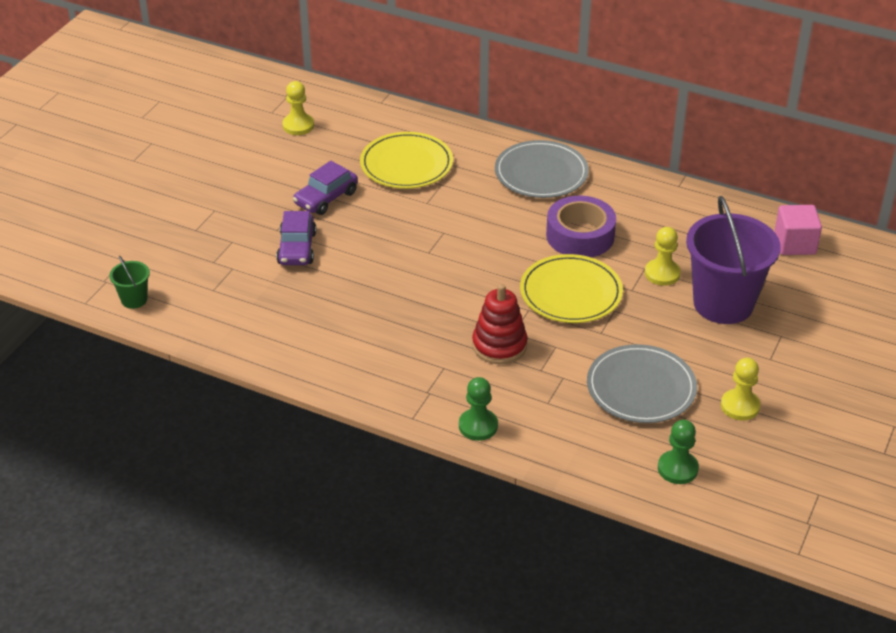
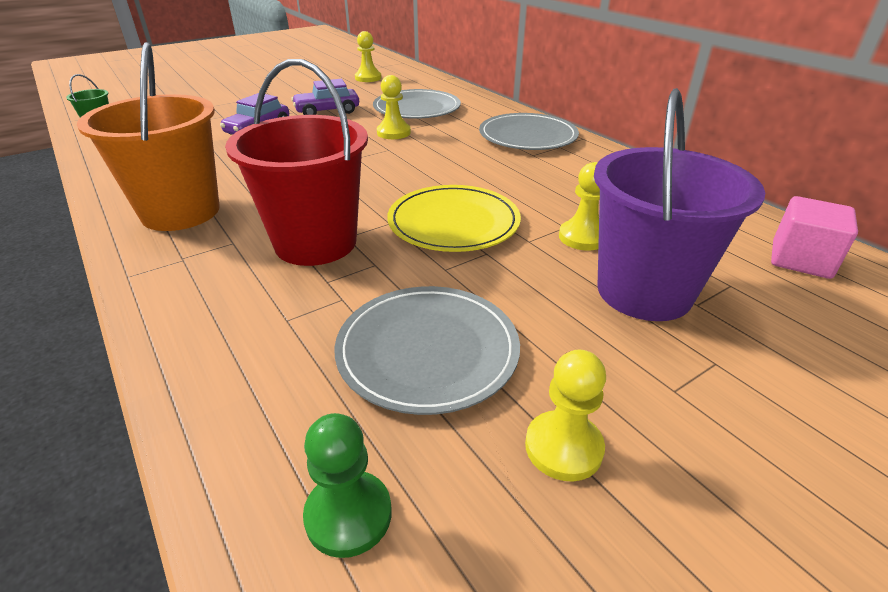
camera: 30 degrees right, 5 degrees down
(369, 359) = (181, 212): none -> orange bucket
(406, 164) = (417, 108): yellow plate -> grey plate
(424, 208) = (393, 133): none -> yellow pawn
(478, 426) = (173, 312): green pawn -> none
(499, 345) = (316, 243): red stacking toy -> red bucket
(580, 236) = (517, 183): purple tape -> none

